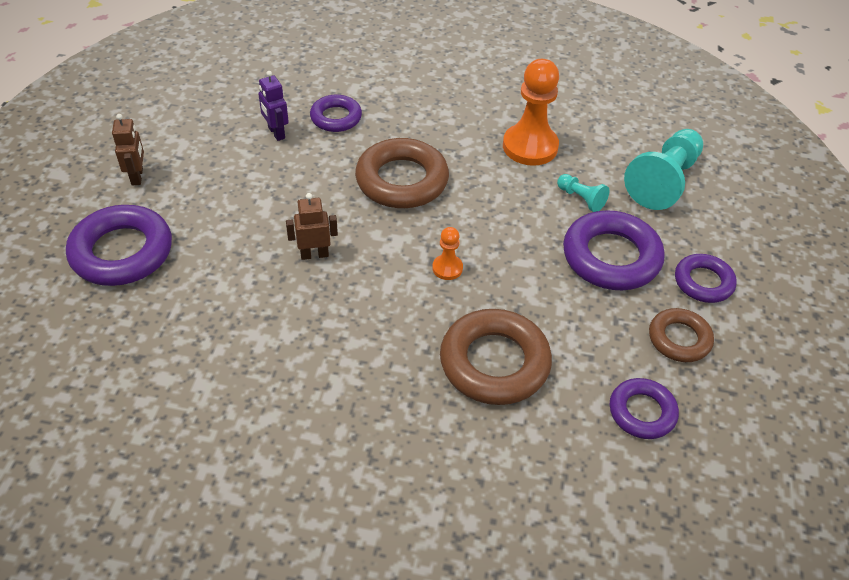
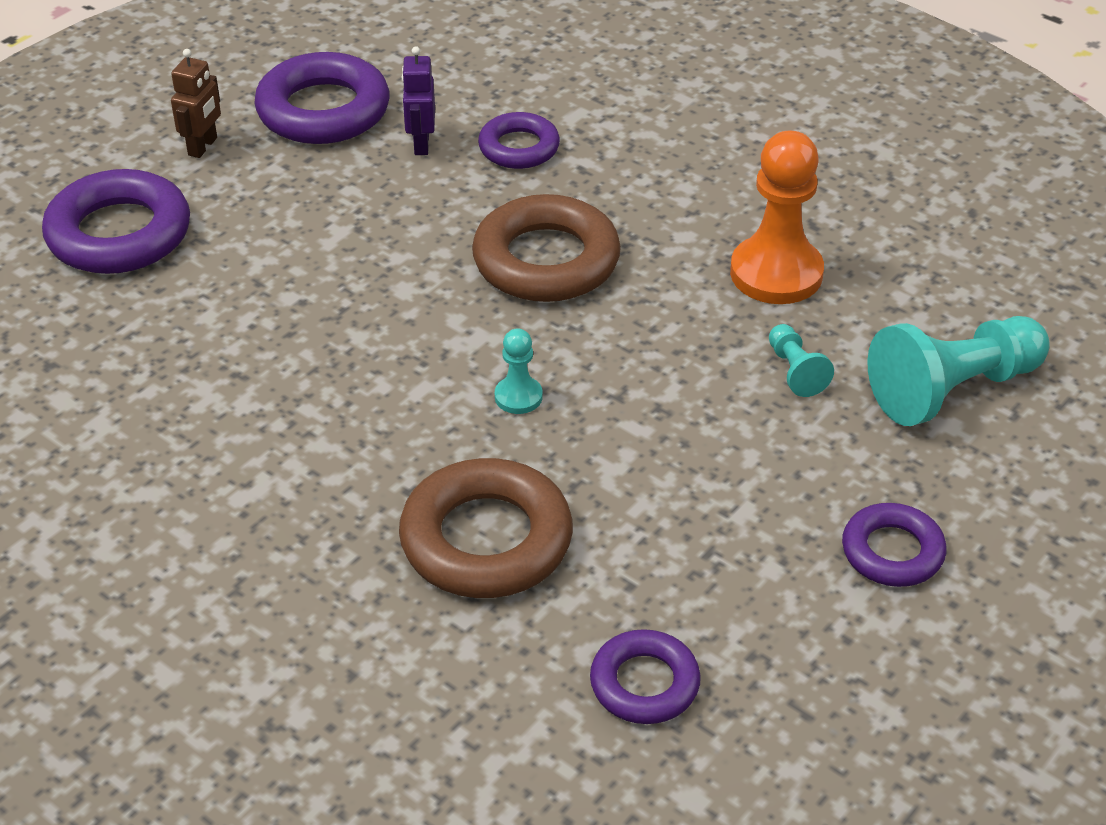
camera: 30 degrees right, 5 degrees down
(314, 254) = (353, 317): brown robot -> none
(447, 268) = (518, 397): orange pawn -> turquoise pawn
(611, 257) = (774, 466): purple ring -> purple ring (323, 110)
(679, 339) = (784, 613): brown ring -> none

